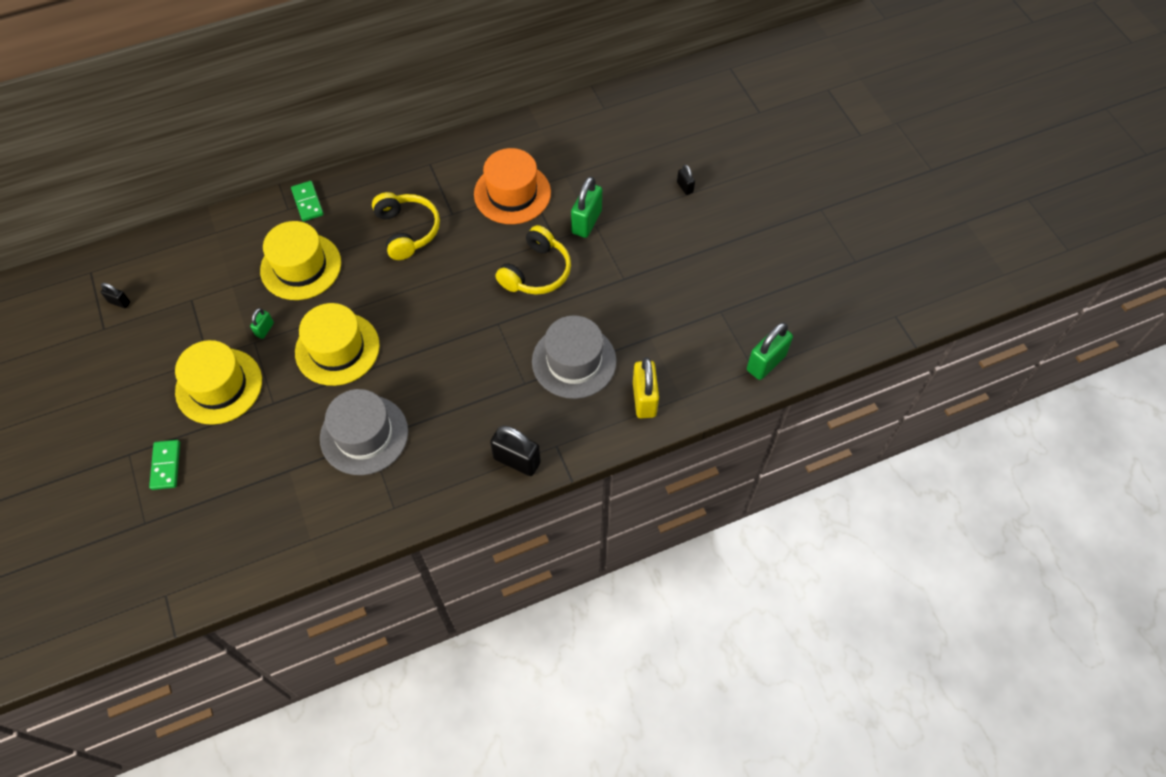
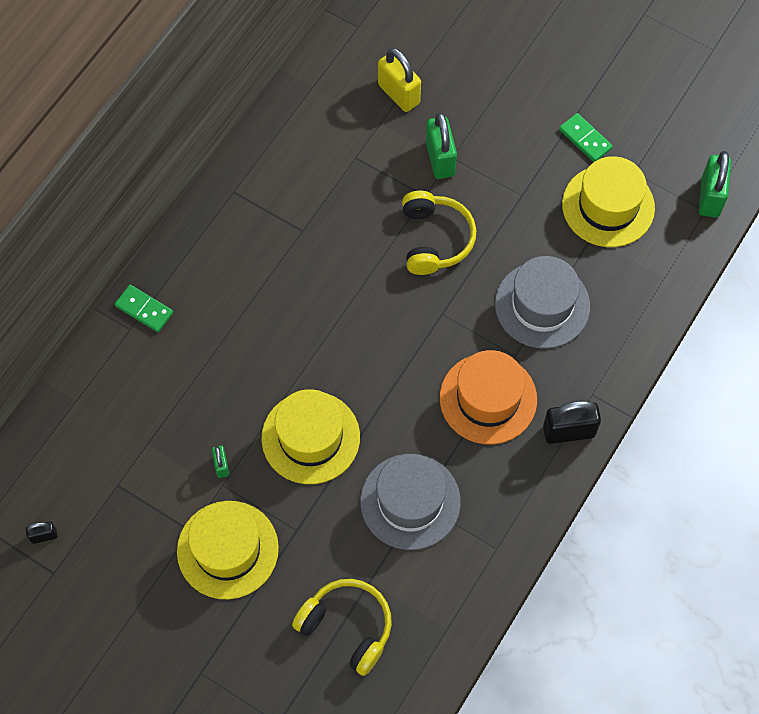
camera: 35 degrees left, 5 degrees up
(166, 465) = (248, 658): green domino -> green domino (585, 139)
(301, 266) = (199, 380): yellow hat -> yellow hat (608, 206)
(407, 230) = (273, 276): yellow headphones -> yellow headphones (347, 627)
(512, 193) = (343, 173): orange hat -> orange hat (488, 398)
(644, 399) = (633, 300): yellow padlock -> yellow padlock (398, 94)
(685, 187) = (503, 66): black padlock -> none

